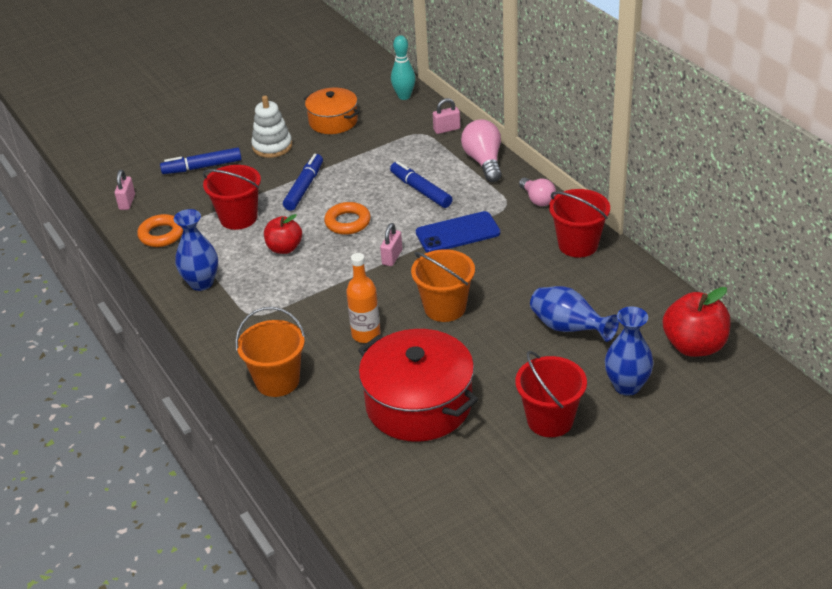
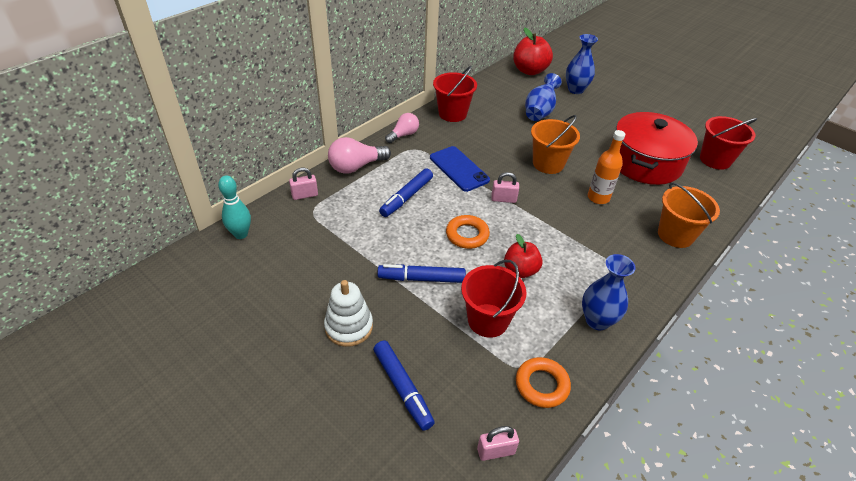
camera: 110 degrees left, 5 degrees up
(333, 121) = (292, 283): orange pot -> none
(447, 129) = (305, 195): pink padlock -> pink padlock turned 75 degrees counterclockwise
(550, 420) = (620, 112): red bucket -> red bucket (715, 160)

